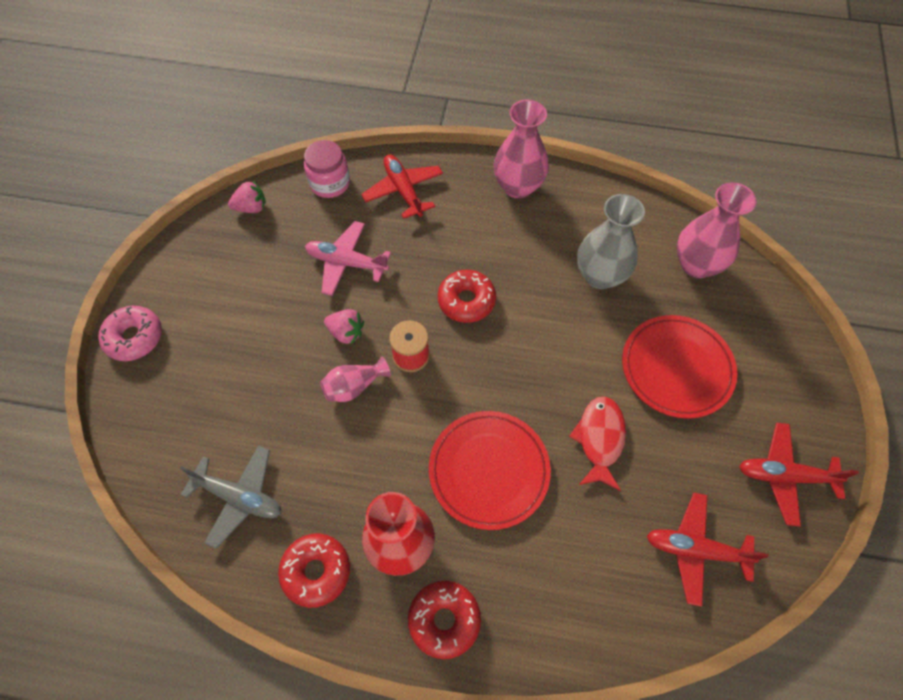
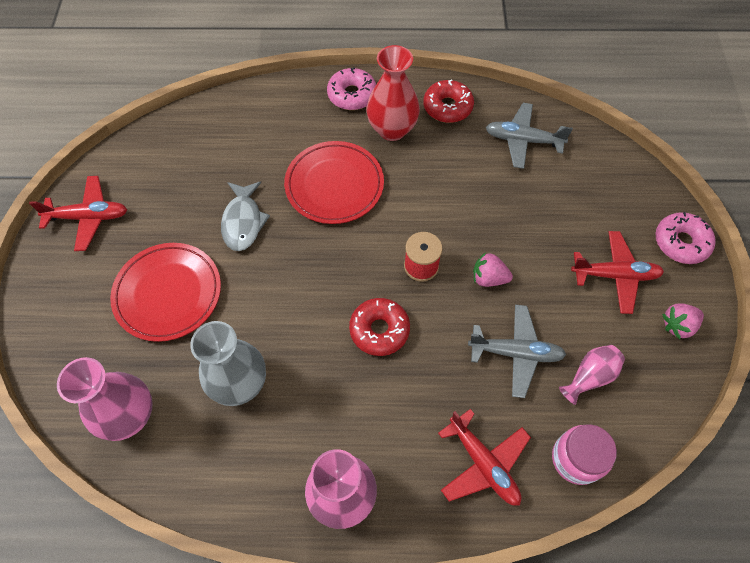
camera: 170 degrees right, 0 degrees up
(251, 208) = (651, 406): pink strawberry -> pink strawberry (677, 325)
(347, 263) = (515, 353): pink plane -> grey plane
(354, 386) = (464, 231): pink vase -> pink vase (589, 376)
(444, 620) = (352, 95): red donut -> pink donut
(599, 439) = (243, 221): red fish -> grey fish
(696, 550) = (171, 157): red plane -> red plane (615, 275)

